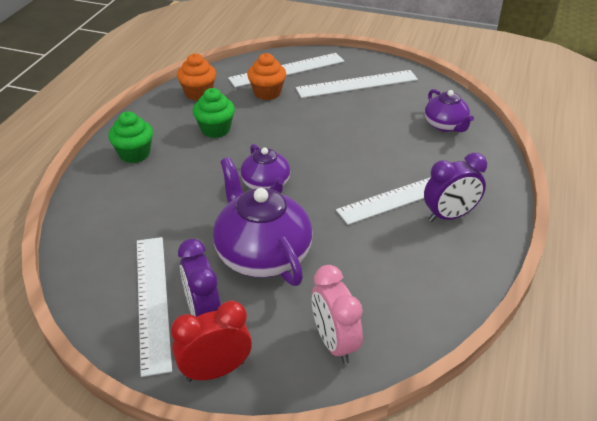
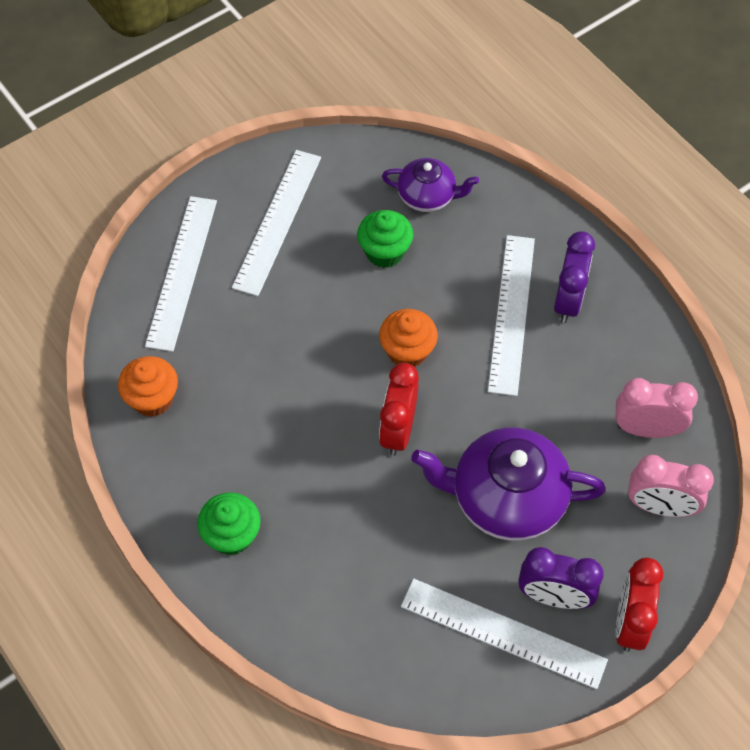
camera: 55 degrees left, 20 degrees up
(215, 129) = (251, 423): green cupcake -> green cupcake (385, 252)
(266, 185) = (398, 430): purple teapot -> red clock
(267, 93) = (217, 324): orange cupcake -> orange cupcake (407, 351)
(393, 304) = (646, 429): none -> pink clock

